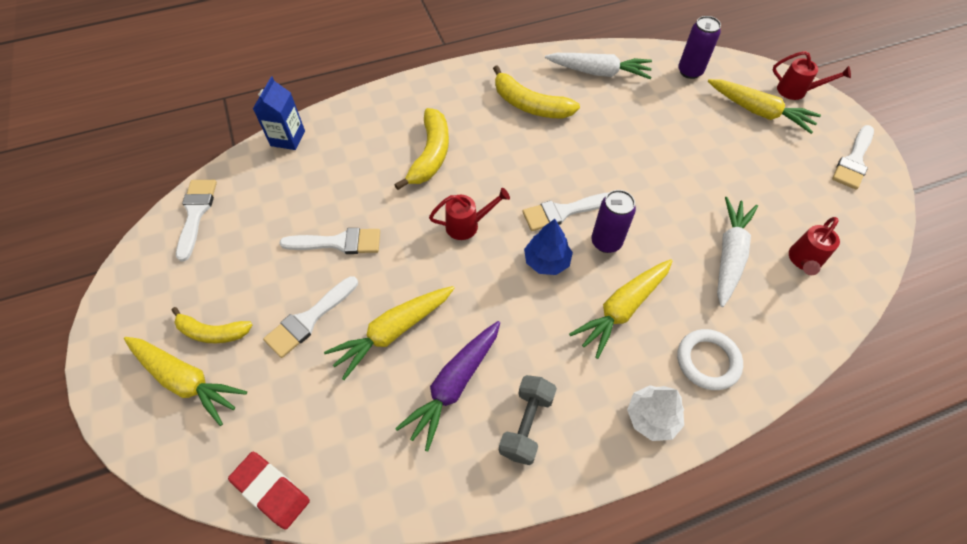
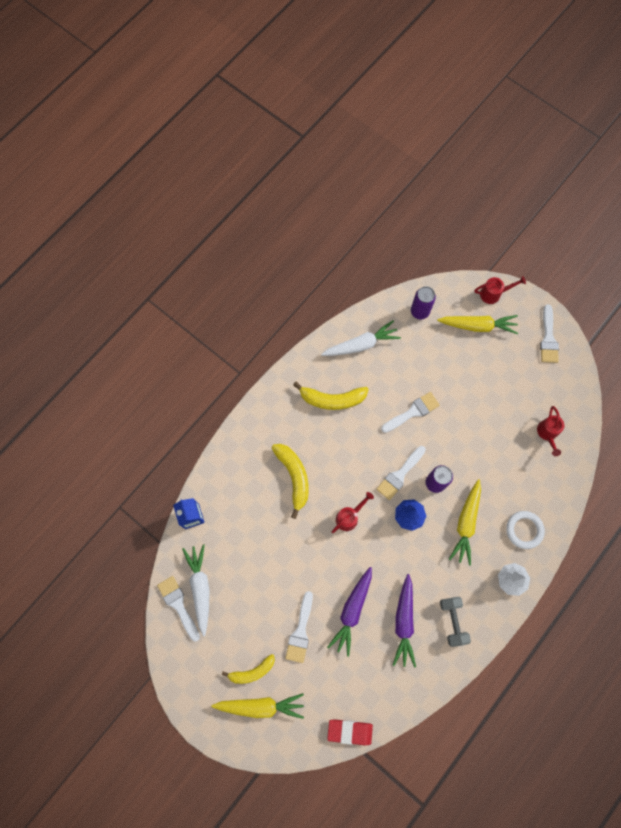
camera: 30 degrees left, 15 degrees up
(338, 242) = (281, 573): white brush -> white brush (412, 412)
(393, 332) = (352, 611): yellow carrot -> purple carrot
(729, 255) = (506, 452): white carrot -> white carrot (200, 588)

